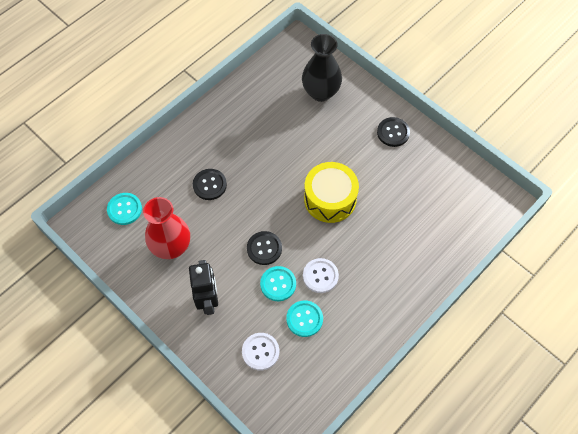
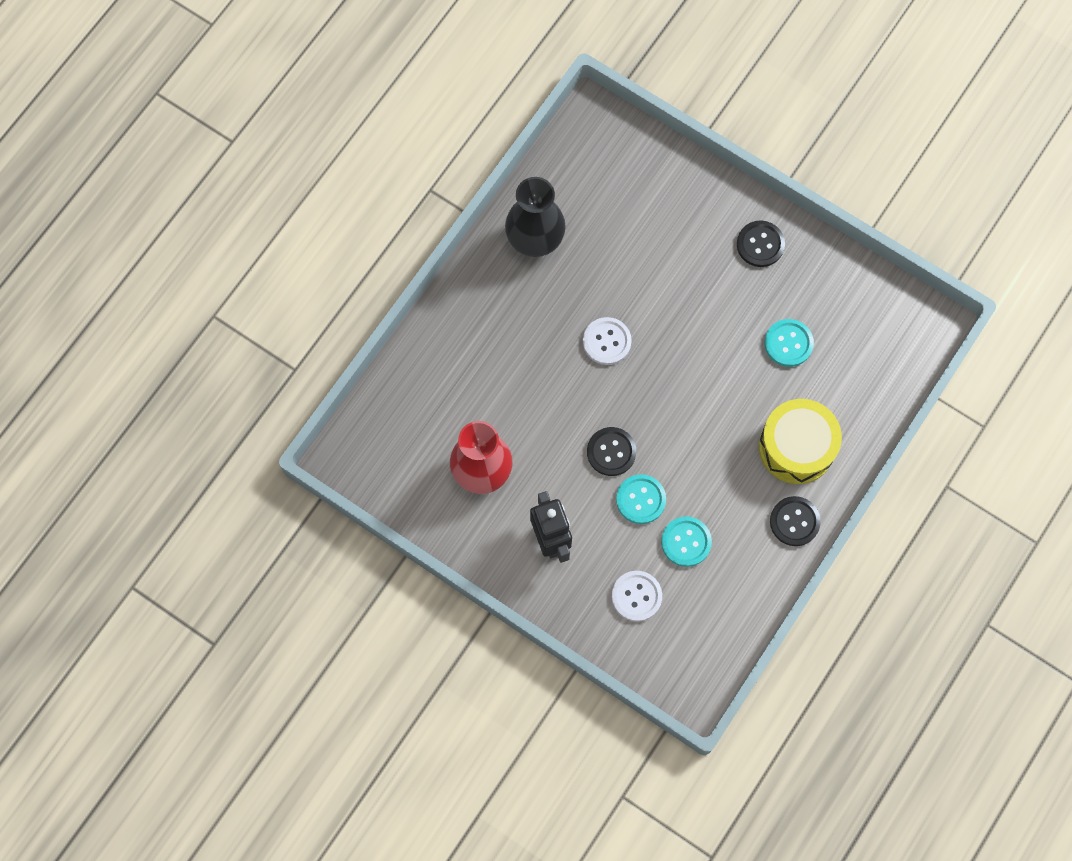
camera: 10 degrees left, 10 degrees up
(124, 209) = (402, 427): turquoise button -> turquoise button (788, 343)
(209, 185) = (513, 370): black button -> black button (794, 521)
(320, 276) = (696, 478): white button -> white button (607, 342)
(321, 92) = (643, 196): black vase -> black vase (535, 239)
(330, 199) = (688, 363): yellow drum -> yellow drum (796, 447)

